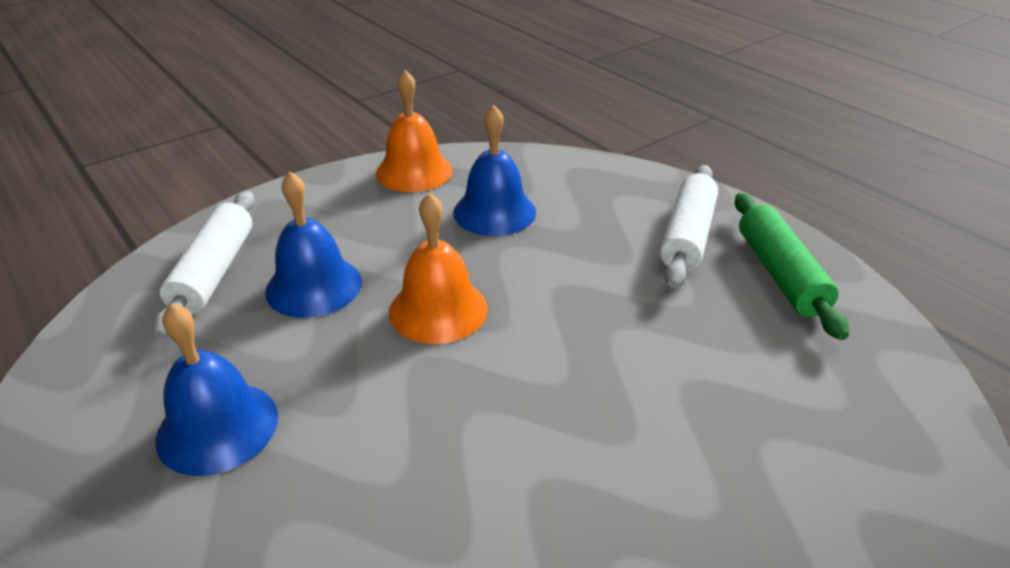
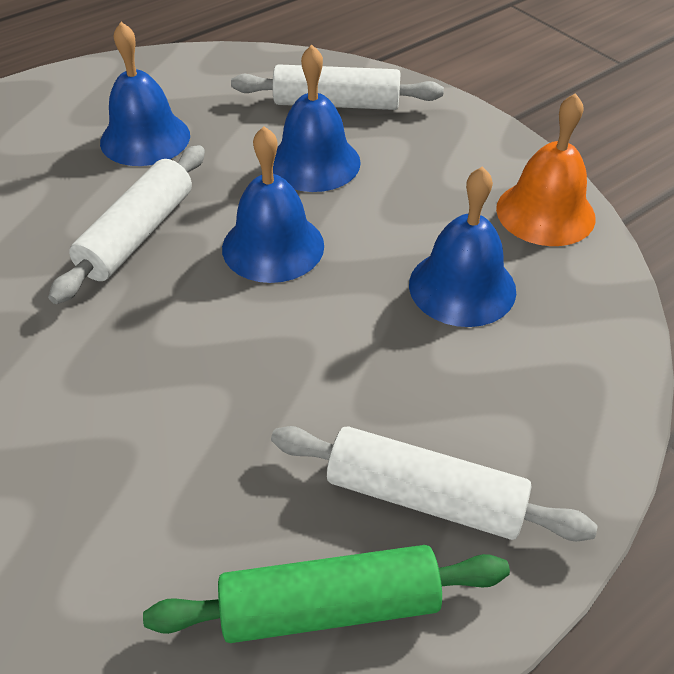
camera: 90 degrees right, 10 degrees up
(408, 411) = (138, 235): none -> white rolling pin
(438, 309) = (273, 246): orange bell -> blue bell

